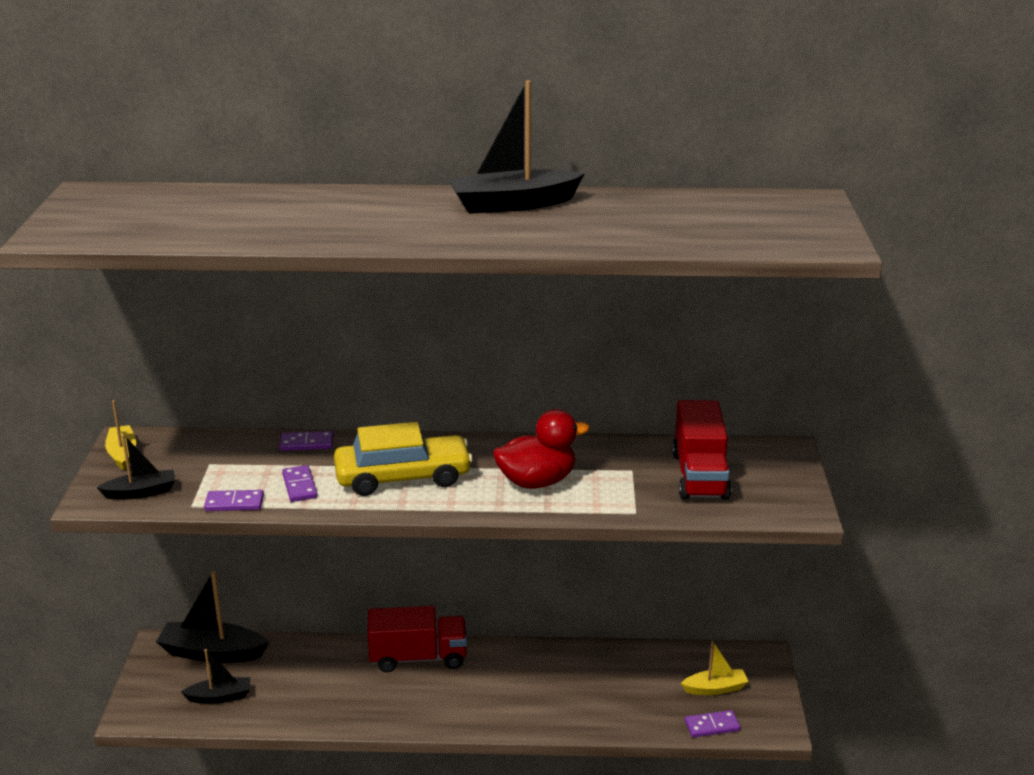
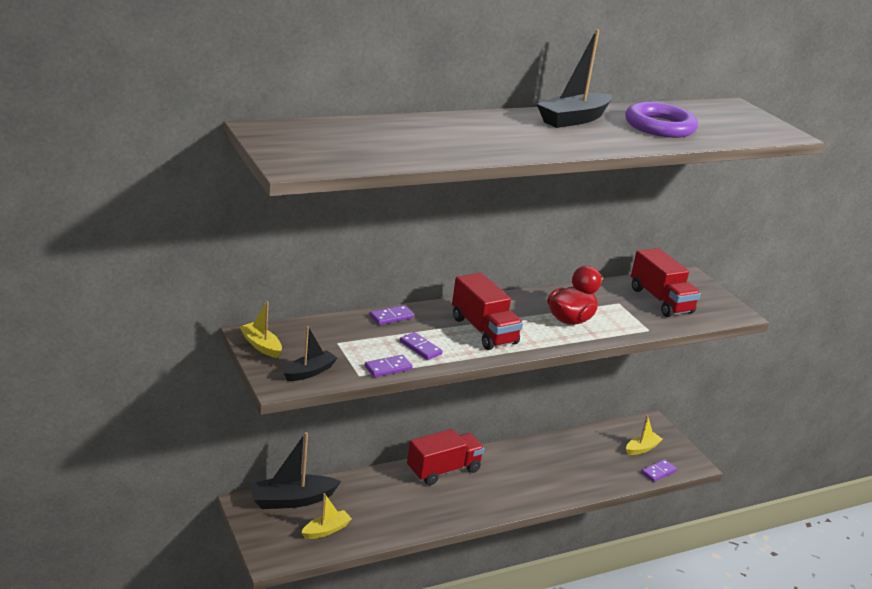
camera: 30 degrees left, 0 degrees up
(220, 697) = (326, 530): black boat -> yellow boat
(403, 477) = (483, 330): yellow car -> red truck
(631, 221) = (659, 126): none -> purple ring

